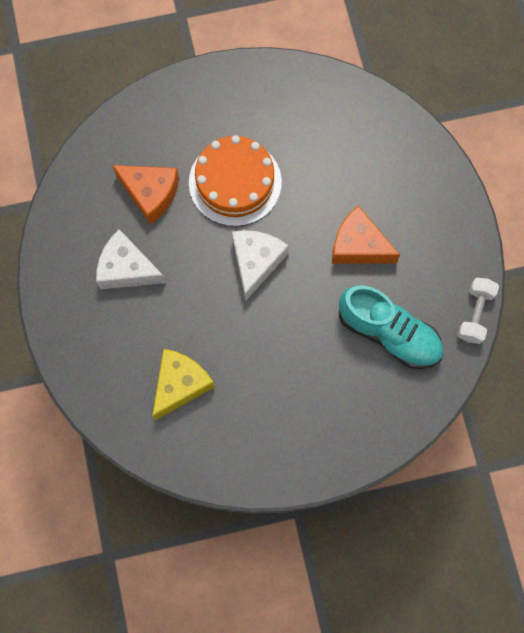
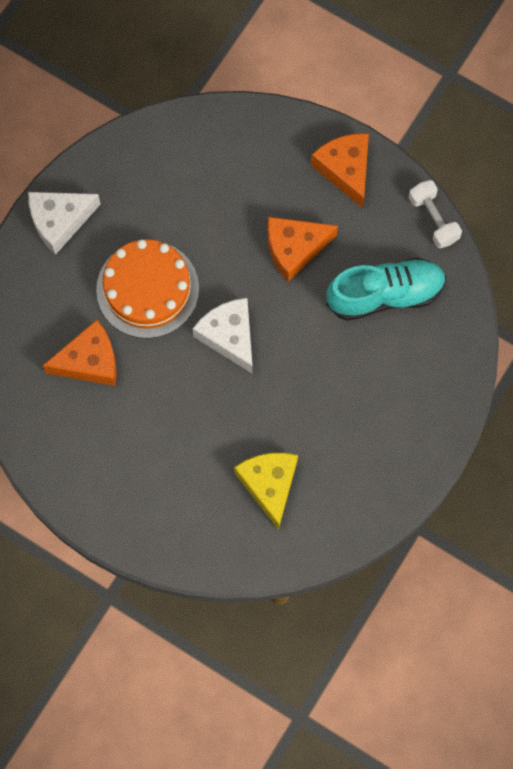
camera: 45 degrees left, 0 degrees up
(127, 269) = (133, 437): white cheese -> white cheese (59, 221)
(447, 225) = (345, 169): none -> orange cheese

